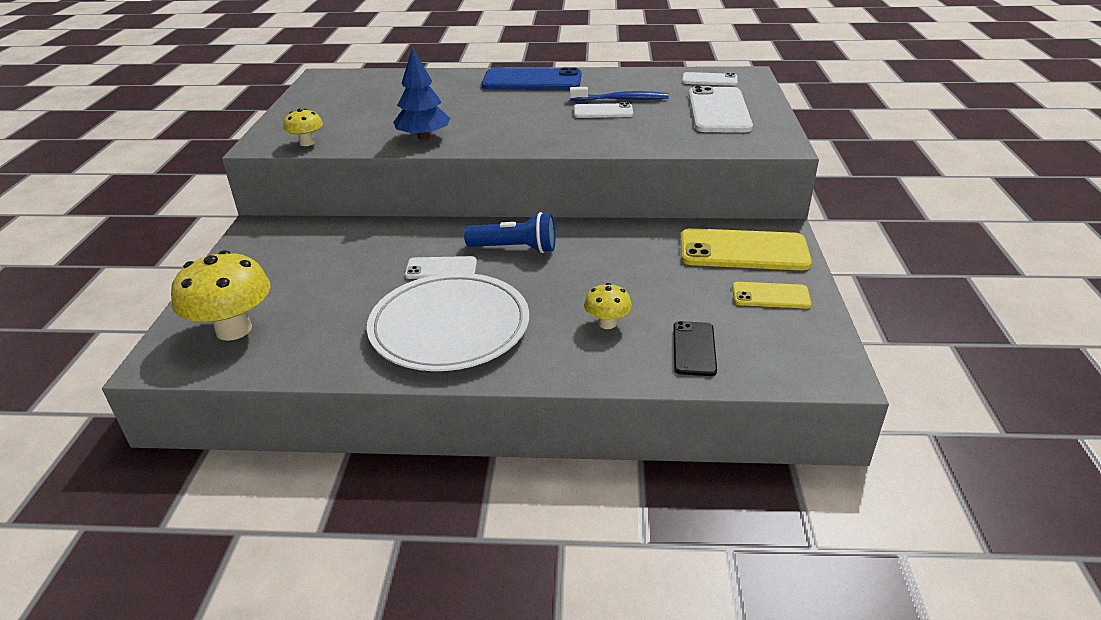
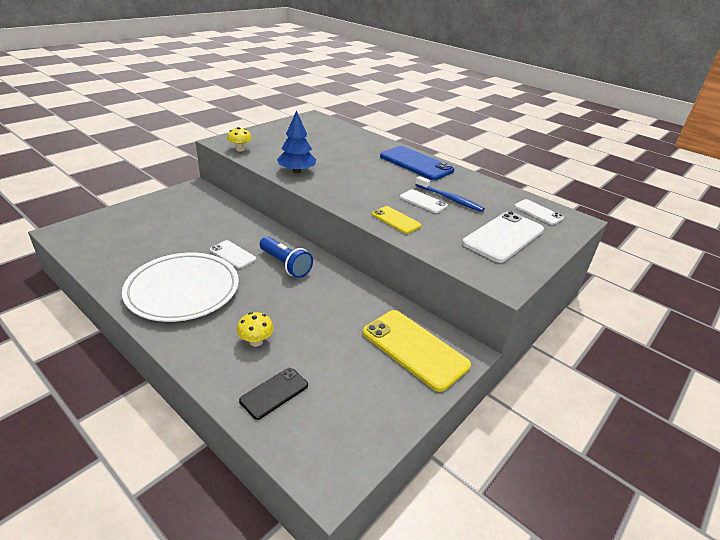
camera: 35 degrees right, 0 degrees up
(234, 329) = (106, 233): yellow mushroom -> none
(770, 296) = (380, 392): yellow phone -> yellow phone (396, 220)

